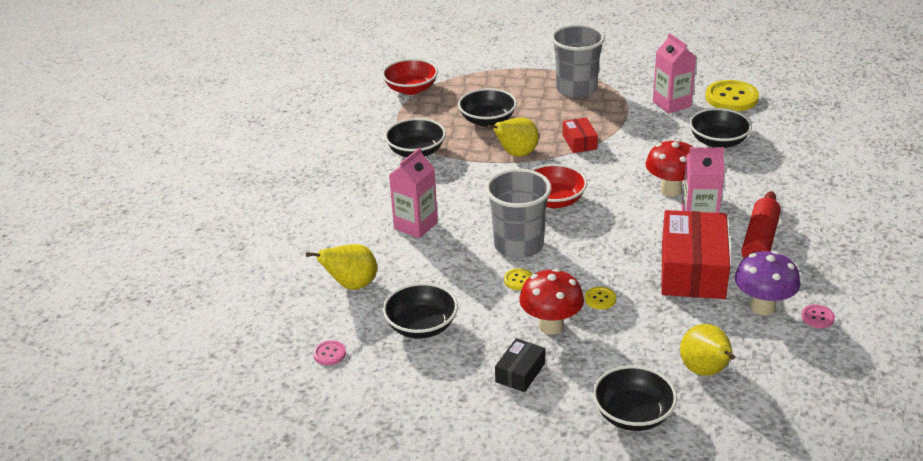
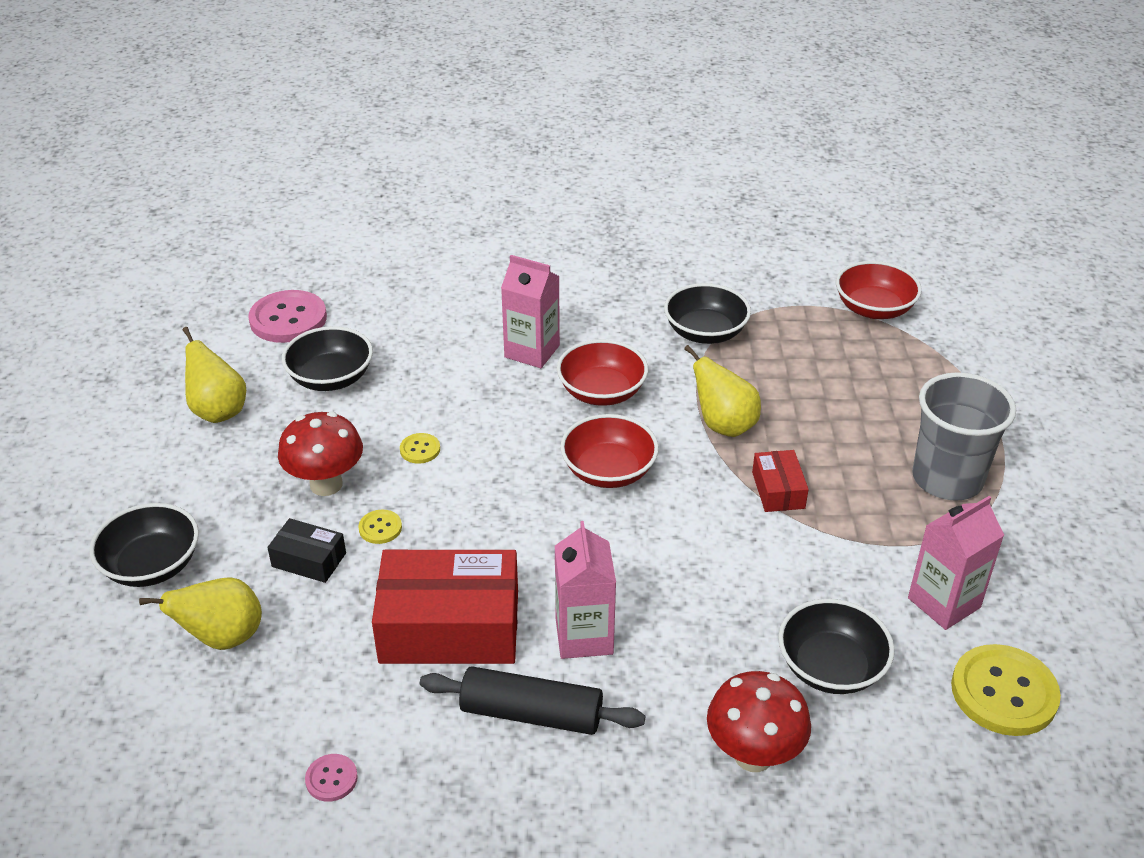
camera: 80 degrees right, 5 degrees up
(329, 354) = (288, 319): pink button -> pink button, size x2.13
(351, 285) = (408, 318): yellow pear -> yellow pear (218, 411)
(471, 198) = (602, 392): none -> red bowl
(487, 120) = (810, 389): black bowl -> none
(518, 245) = (496, 444): grey cup -> none
(520, 372) = (241, 463): black box -> black box (309, 560)
(579, 142) = (778, 490): red box -> red box turned 75 degrees counterclockwise
(671, 190) = (660, 602): red mushroom -> red mushroom (753, 755)
(759, 241) = (531, 714): red rolling pin -> black rolling pin
(763, 307) = (359, 709): purple mushroom -> none

